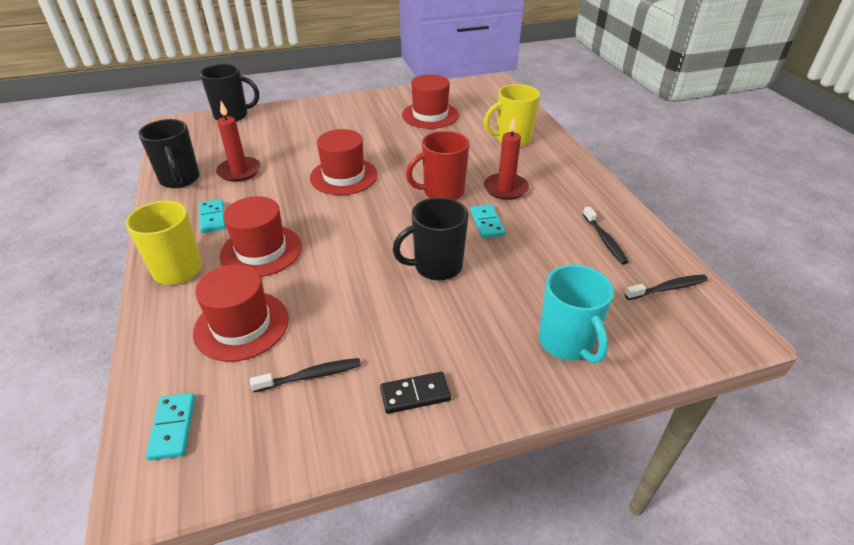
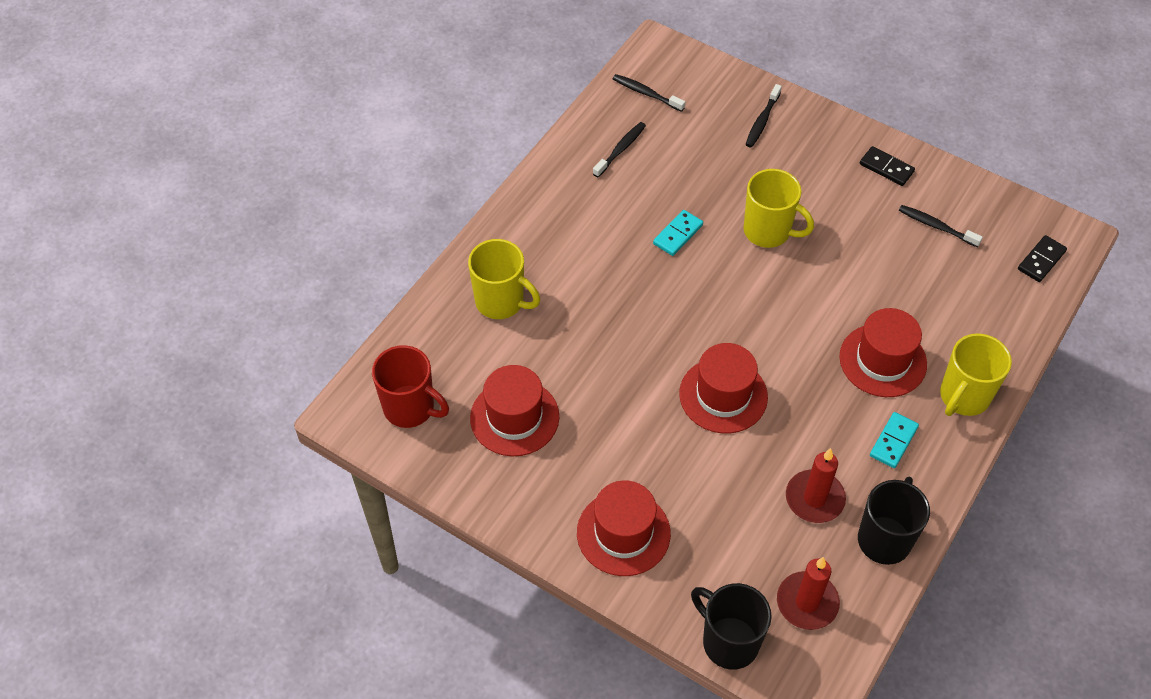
camera: 130 degrees left, 15 degrees up
(173, 427) = (1041, 260): turquoise domino -> black domino
(241, 325) = (952, 299): red hat -> red hat (623, 533)
(436, 267) = (768, 231): black mug -> yellow mug
(442, 192) = (665, 295): red mug -> red mug (410, 408)
(505, 188) = (608, 252): red candle -> red candle (807, 602)
(567, 343) = (762, 121): turquoise mug -> black toothbrush

